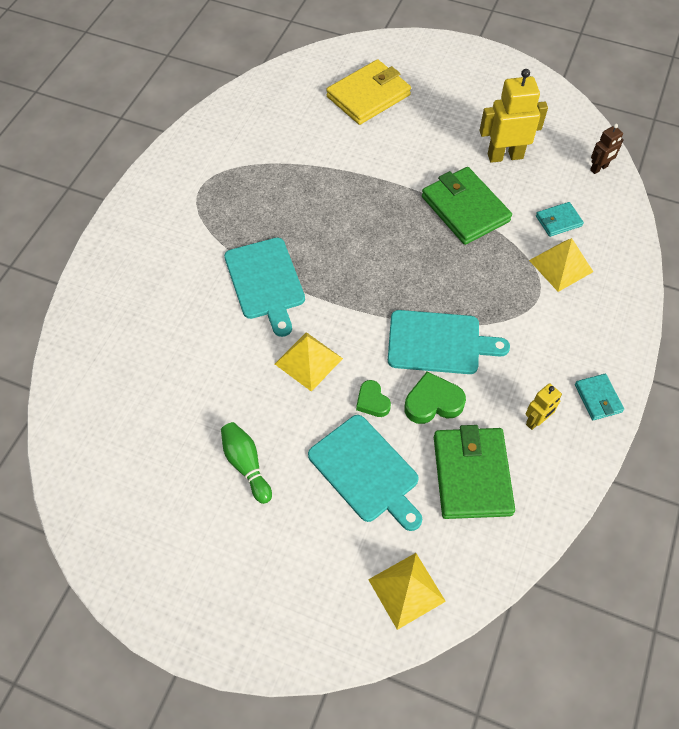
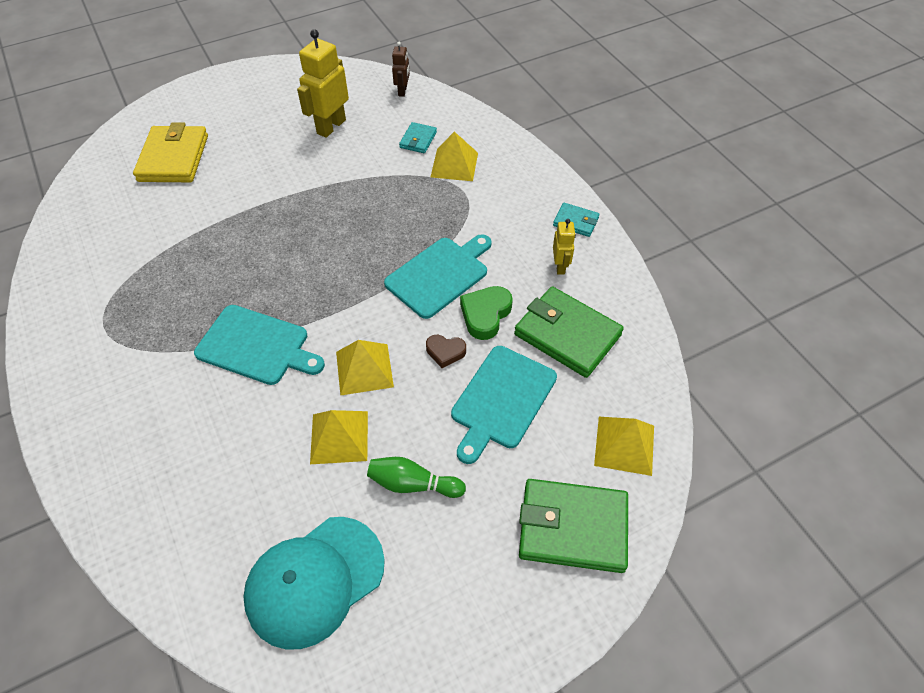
camera: 50 degrees left, 5 degrees down
(130, 461) = (314, 581): none -> turquoise cap
(242, 390) = (339, 437): none -> yellow pyramid
(366, 471) = (501, 400): turquoise cutting board -> turquoise cutting board turned 120 degrees clockwise
(372, 401) = (445, 352): green heart -> brown heart
(465, 209) = (346, 179): green wallet -> green wallet (572, 528)

